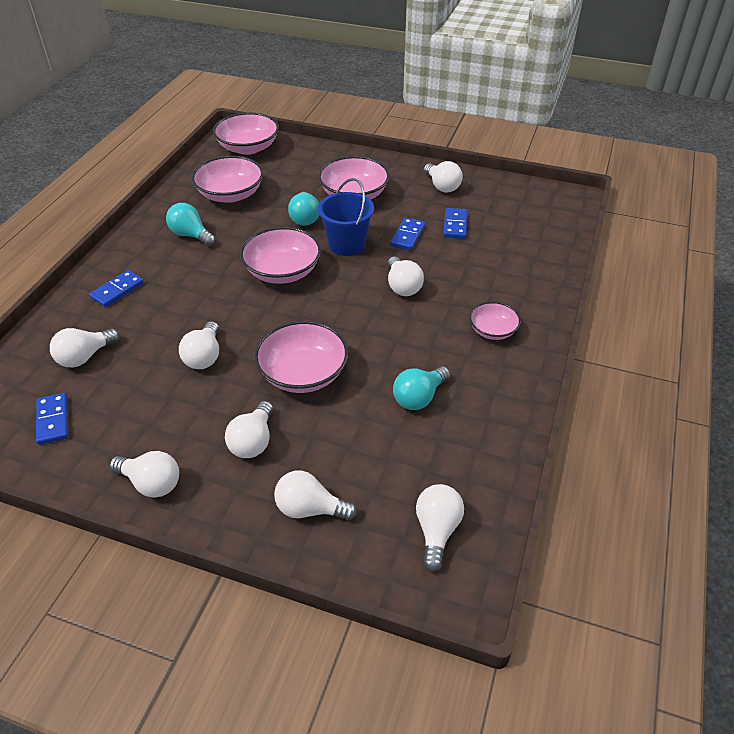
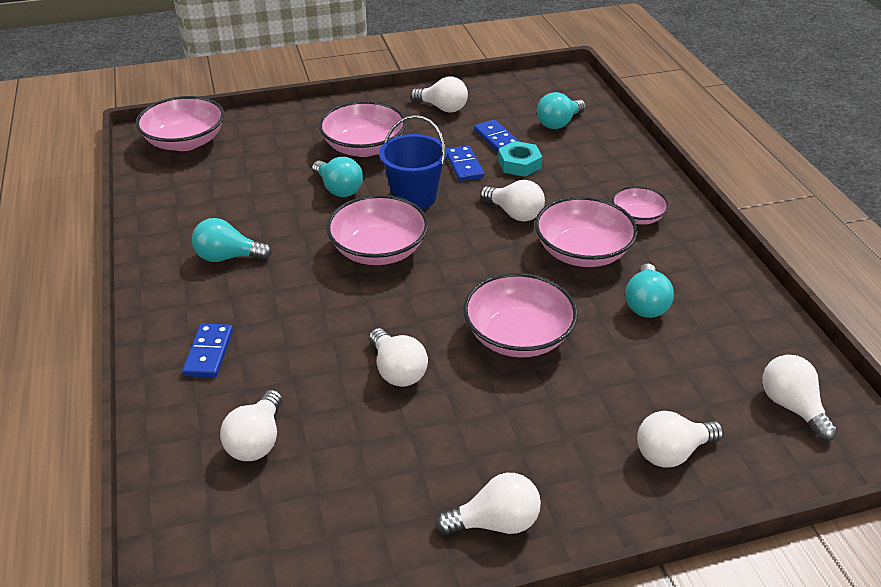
camera: 35 degrees left, 5 degrees down
(53, 420) = (303, 526): blue domino -> none
(230, 194) = (224, 197): pink bowl -> pink bowl (582, 252)
(253, 441) = (547, 423): white light bulb -> none
(449, 251) = (519, 164): none -> turquoise nut
(518, 232) = (558, 123): none -> turquoise light bulb

